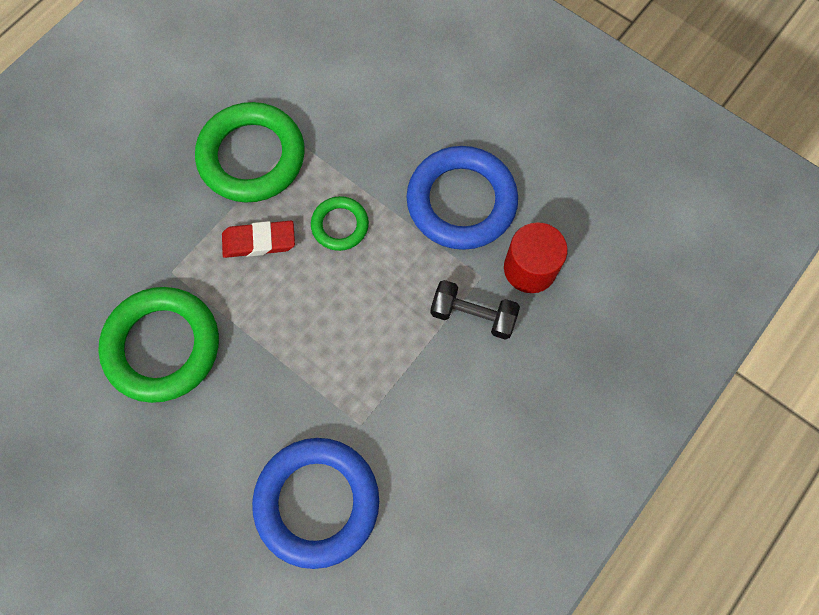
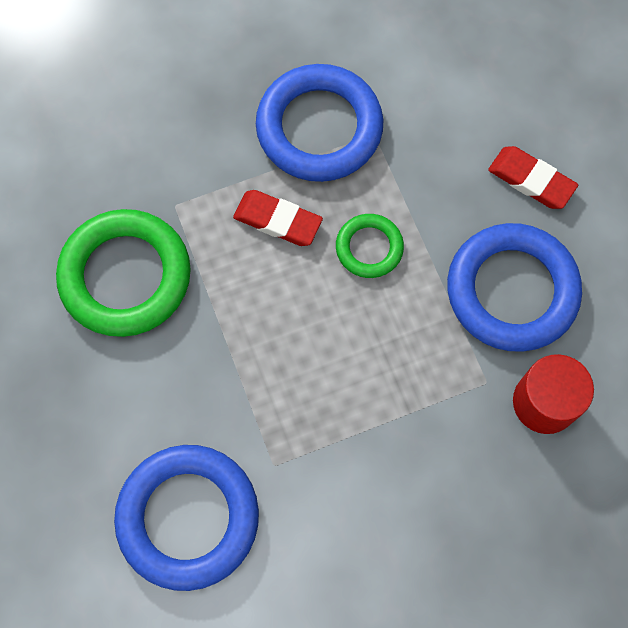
camera: 30 degrees right, 0 degrees up
(252, 157) = (319, 128): green ring -> blue ring
(430, 116) = (531, 180): none -> red eraser
(473, 315) = (454, 418): black dumbbell -> none

